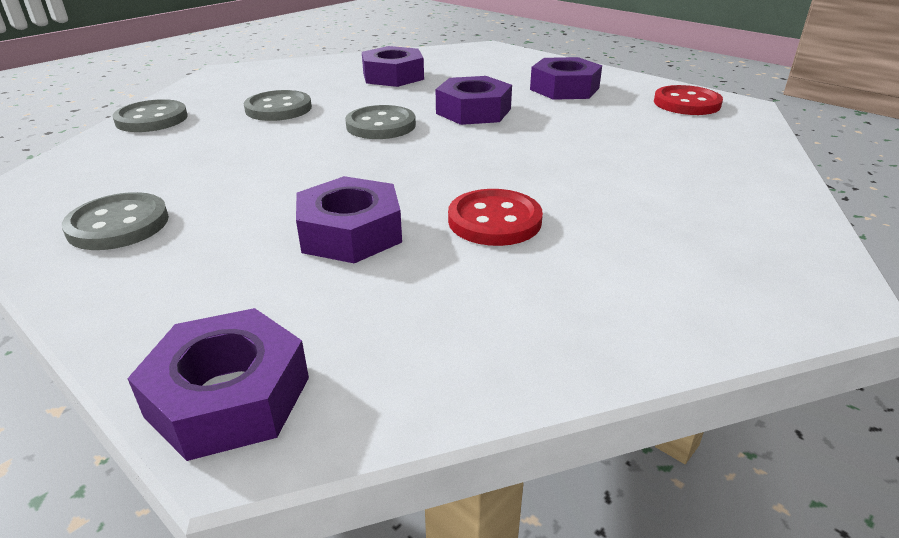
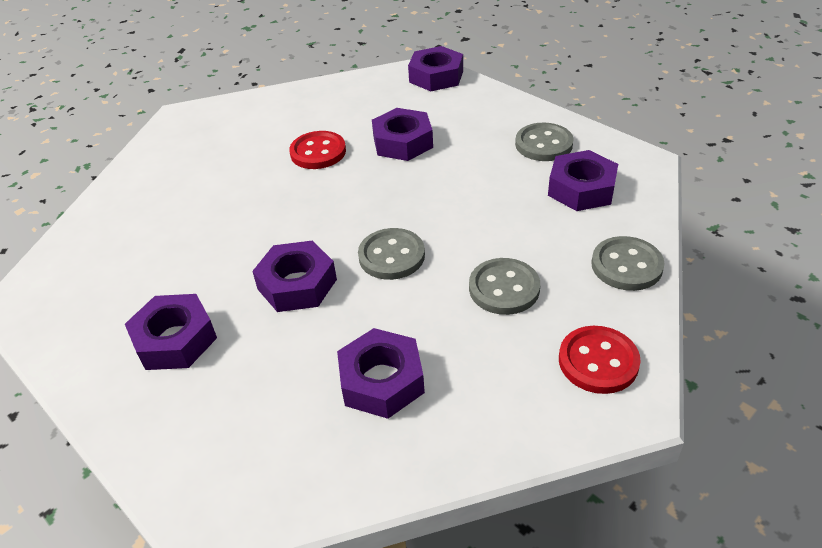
camera: 175 degrees left, 10 degrees up
(125, 172) = (581, 189): none -> purple nut
(686, 103) = (69, 302): red button -> red button (598, 361)

